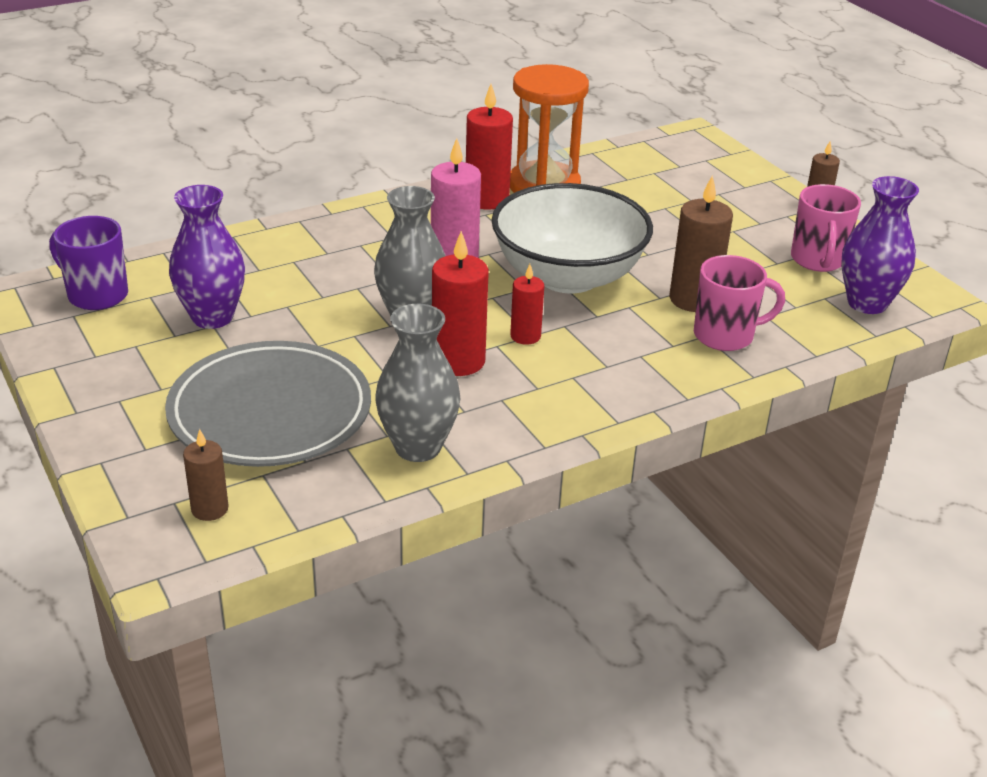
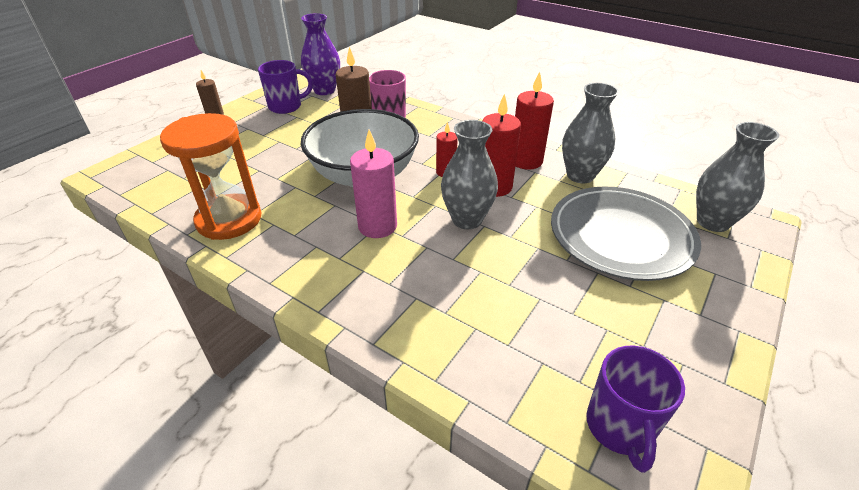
camera: 115 degrees left, 5 degrees up
(210, 509) = (712, 222): brown candle -> grey vase
(212, 317) = (564, 319): purple vase -> none
(487, 199) = (268, 241): red candle -> red candle (526, 161)
(817, 260) = (286, 106): pink mug -> purple mug

